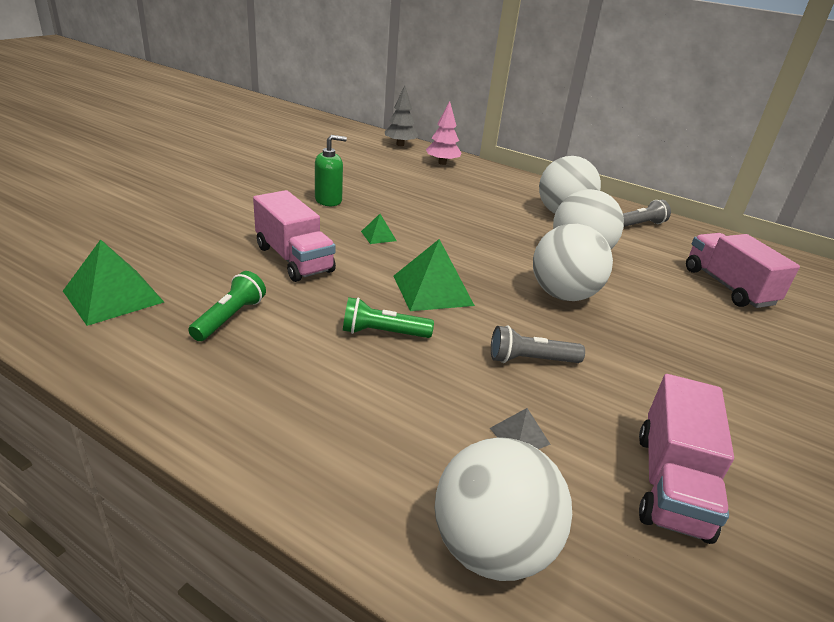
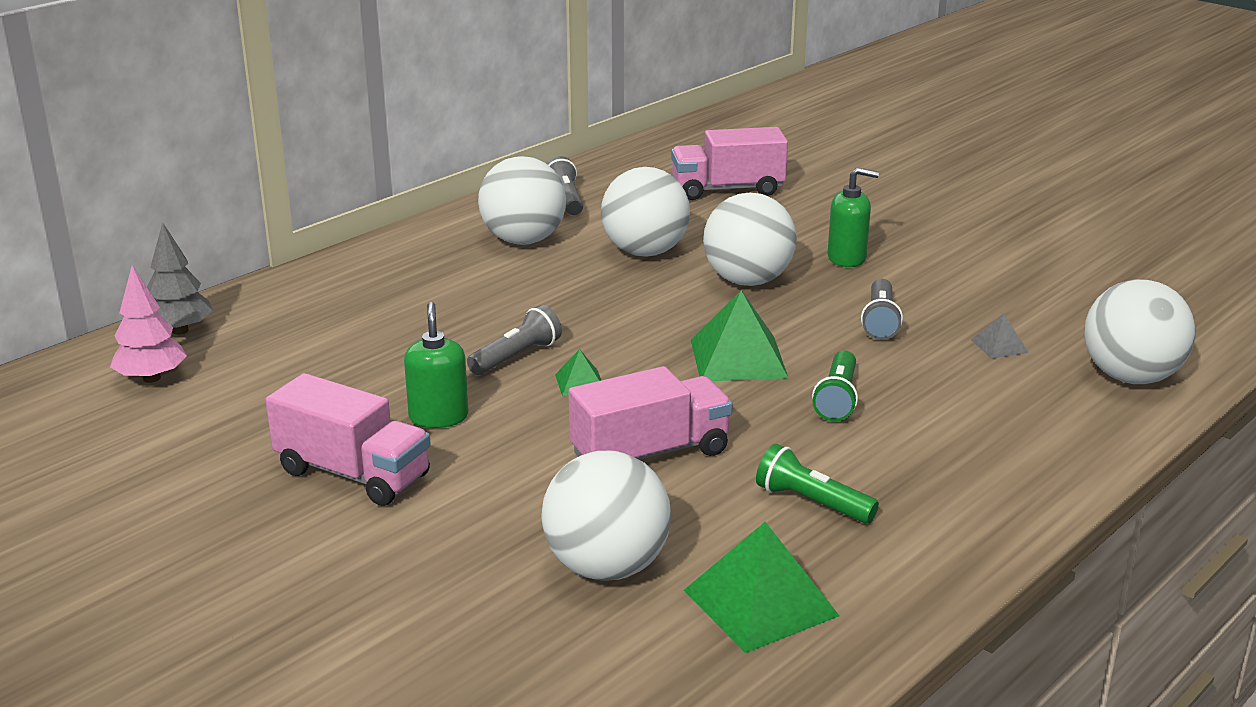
camera: 75 degrees left, 5 degrees down
(167, 248) = (606, 567): none -> white ball
(404, 217) = (516, 357): none -> grey flashlight
(442, 163) = (293, 301): pink tree -> pink tree (151, 378)
(646, 345) = (847, 258): none -> green soap dispenser
(671, 483) = (1042, 292): pink truck -> pink truck (353, 474)

